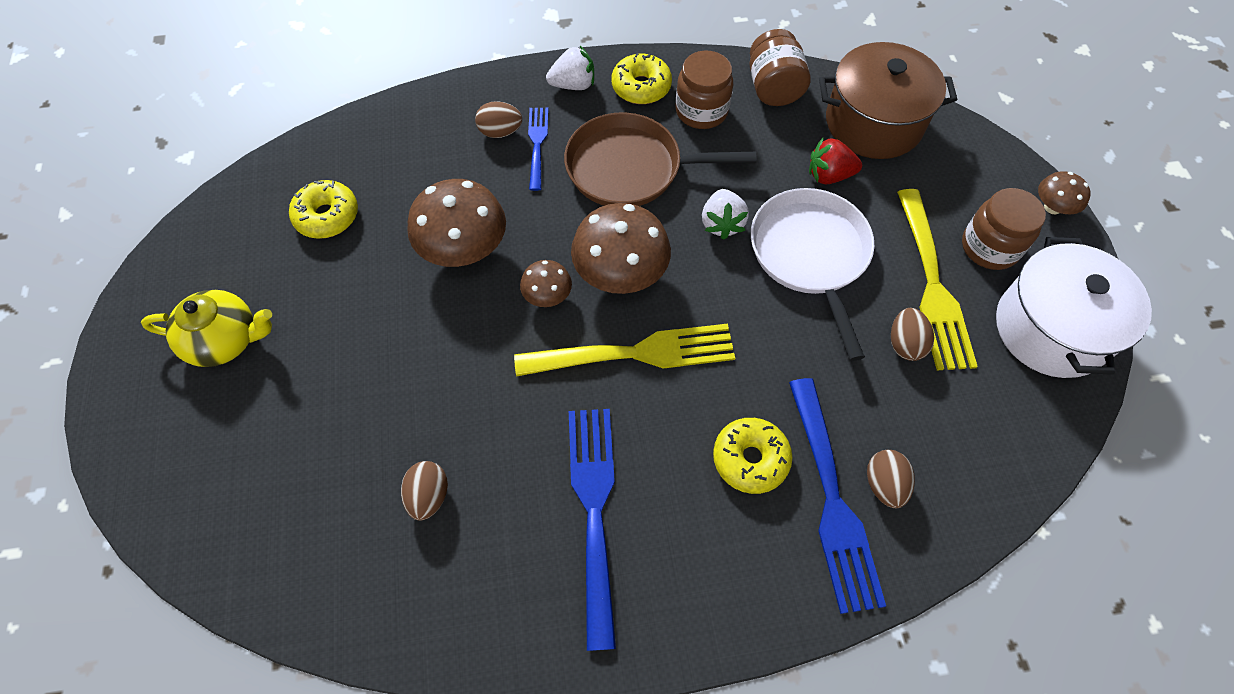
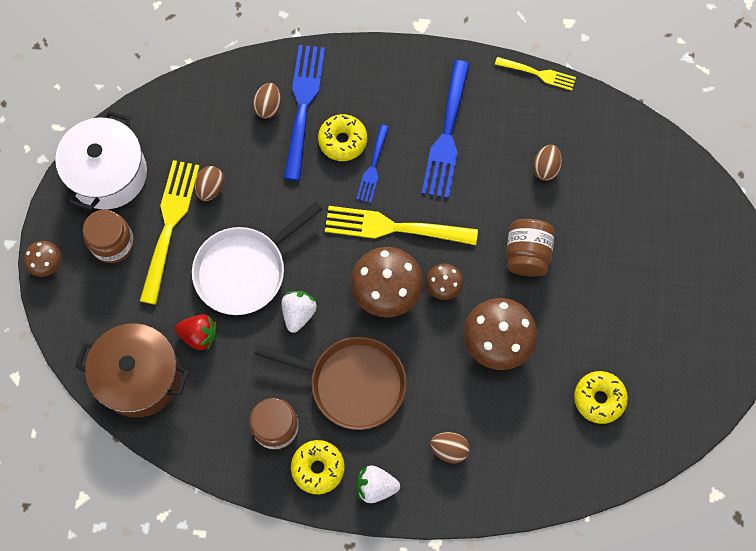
camera: 165 degrees left, 10 degrees up
(225, 340) = (675, 309): yellow teapot -> none
(462, 667) = (538, 74): none -> yellow fork
(537, 144) = (421, 428): blue fork -> blue fork (373, 167)
(773, 88) = (205, 436): brown jar -> brown jar (527, 254)
(810, 255) = (244, 270): white pan -> white pan turned 45 degrees clockwise

